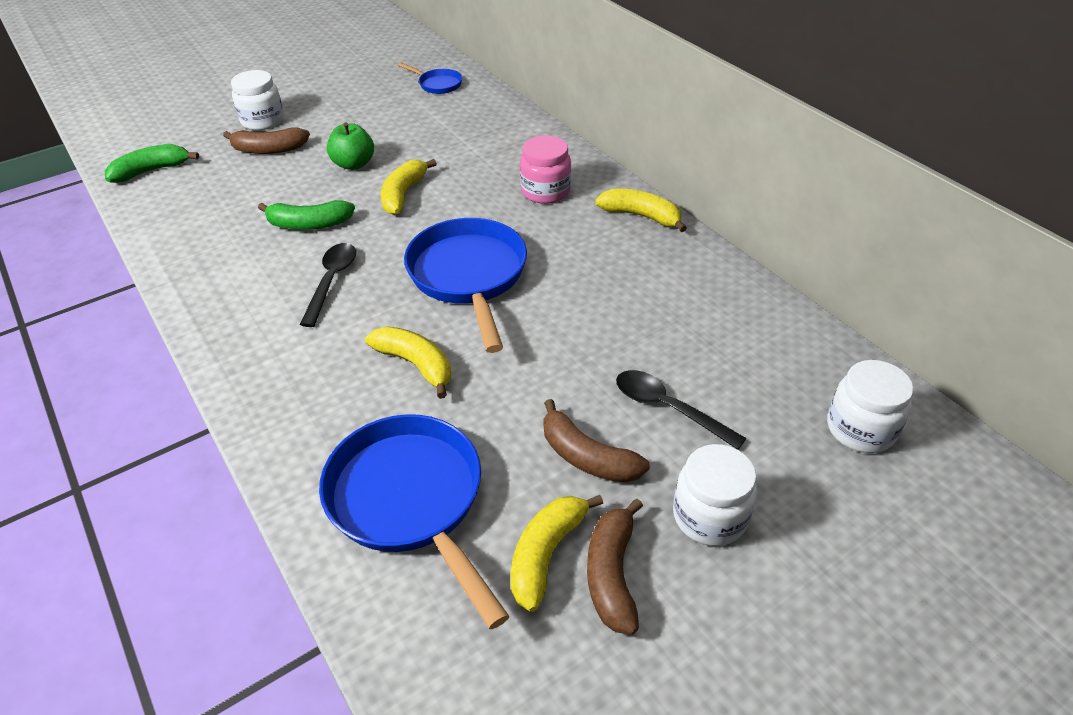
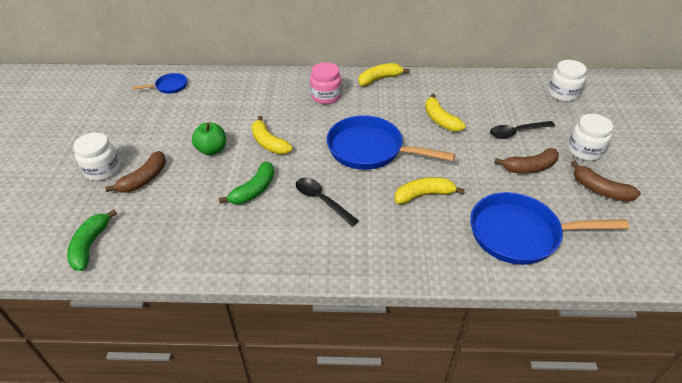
camera: 55 degrees left, 0 degrees up
(546, 554) = (579, 204): yellow banana -> yellow banana (440, 120)

